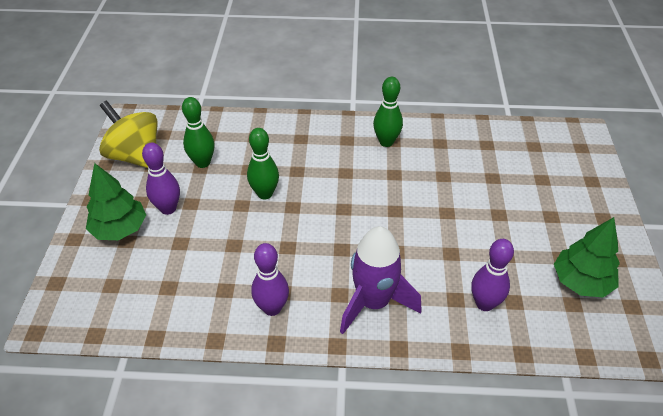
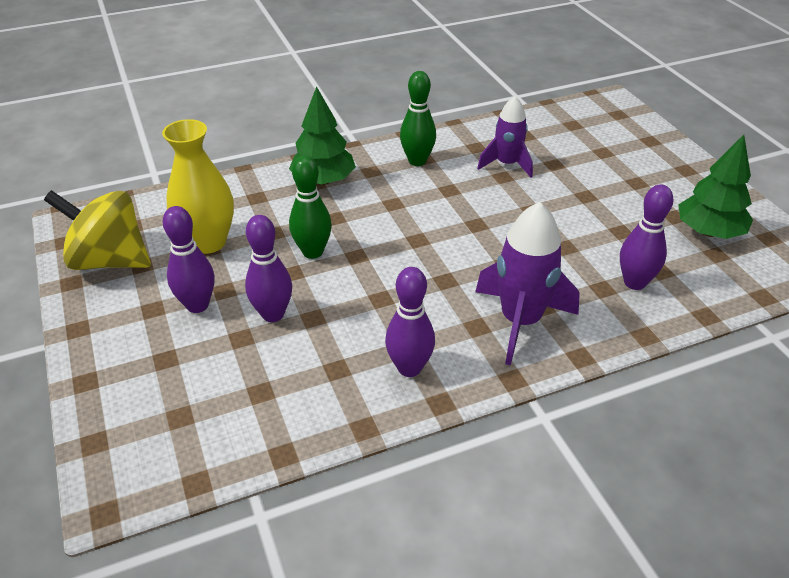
camera: 25 degrees left, 5 degrees down
(120, 229) = (145, 348): green tree -> green tree (323, 180)
(202, 163) = (208, 242): green bowling pin -> yellow vase
(210, 233) = (273, 314): none -> purple bowling pin
(453, 166) = (506, 164): none -> purple rocket

